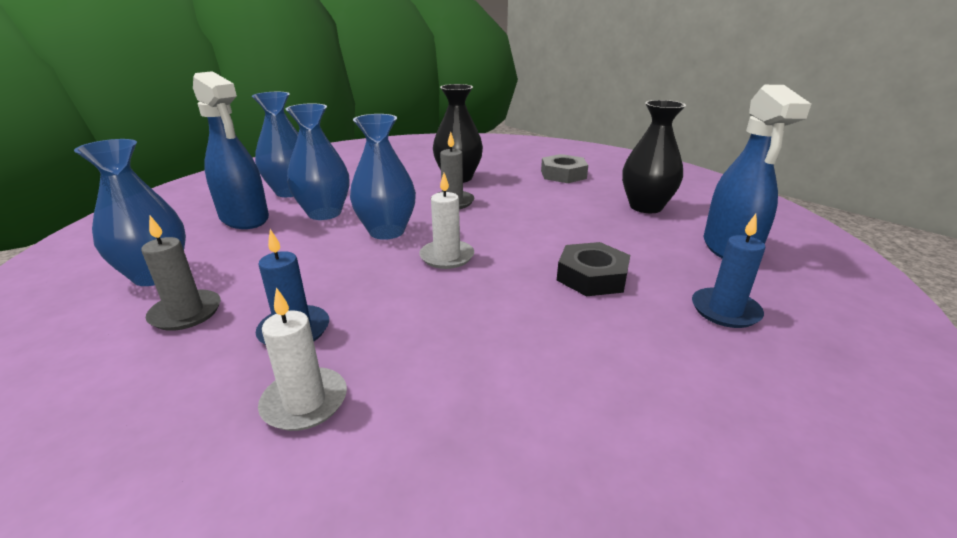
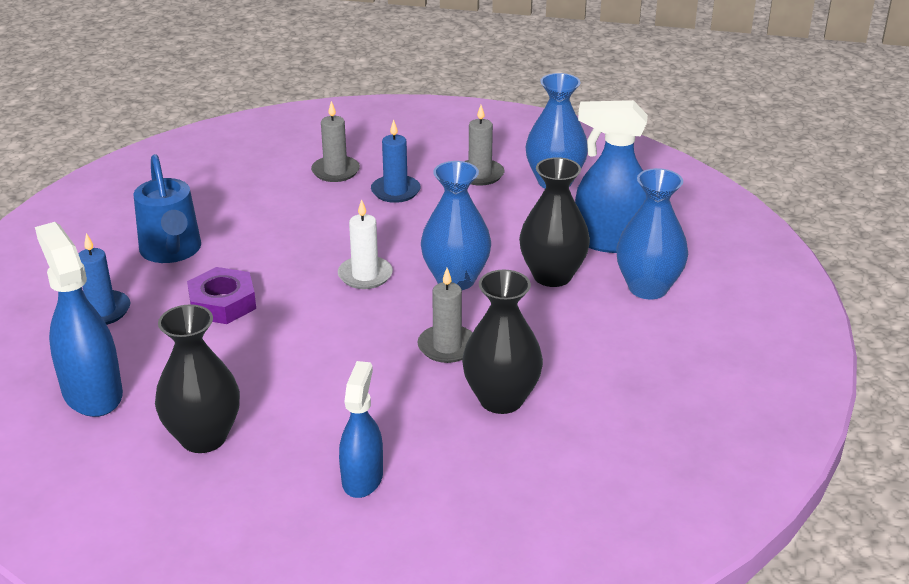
camera: 145 degrees right, 5 degrees up
(305, 402) = (335, 171): white candle -> grey candle
(324, 213) = (552, 276): blue vase -> black vase
(563, 174) = (362, 478): grey nut -> blue spray bottle
(592, 277) = (222, 303): black nut -> purple nut
(625, 355) = (172, 251): none -> blue watering can

